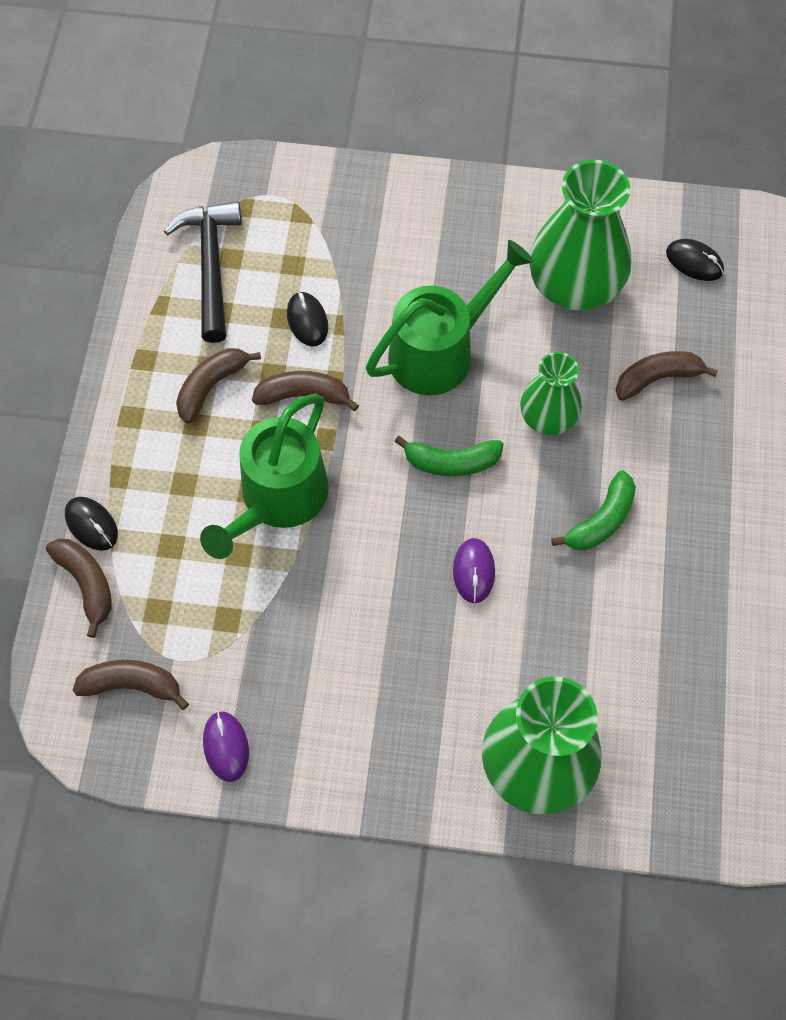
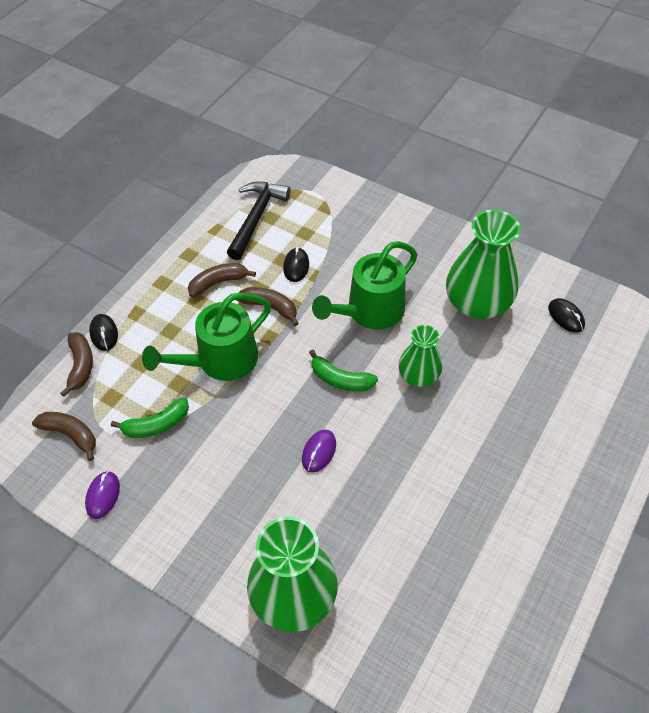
camera: 25 degrees right, 10 degrees down
(441, 351) = (369, 312): green watering can -> green watering can turned 150 degrees clockwise
(601, 521) = (421, 453): green banana -> green banana (156, 425)
(657, 378) = (505, 379): brown banana -> none

